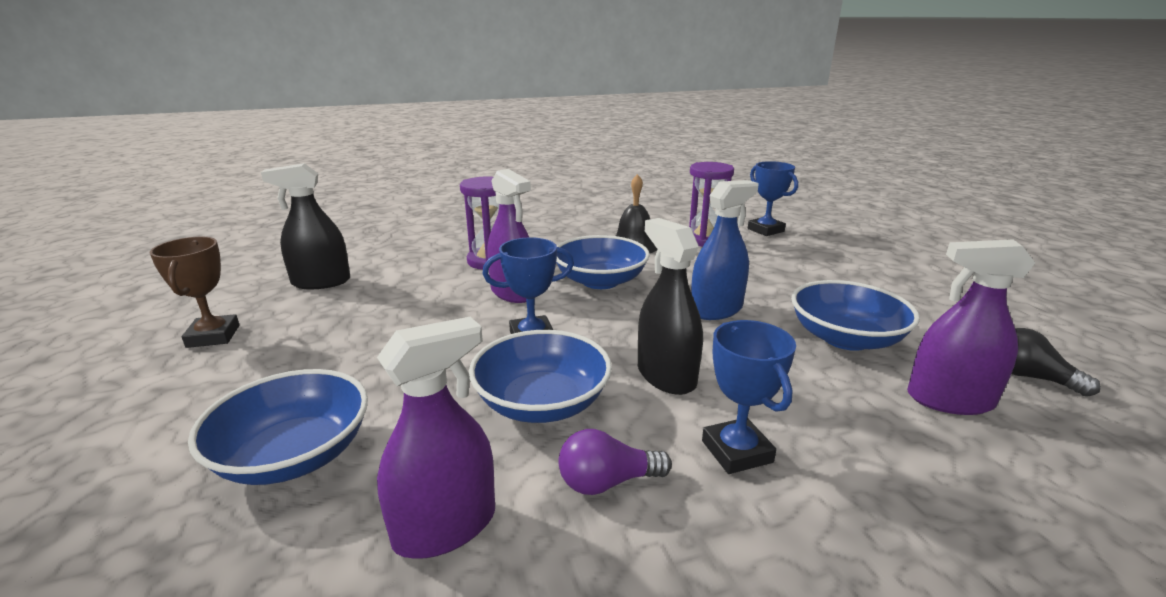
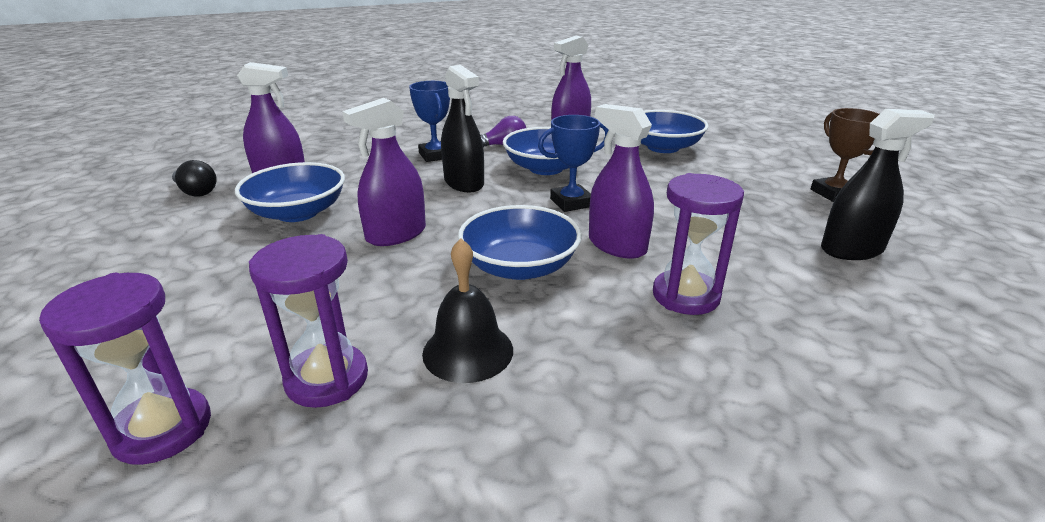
camera: 175 degrees right, 5 degrees up
(716, 309) = (396, 234): blue spray bottle -> purple spray bottle
(765, 230) = (162, 429): blue trophy -> purple hourglass

